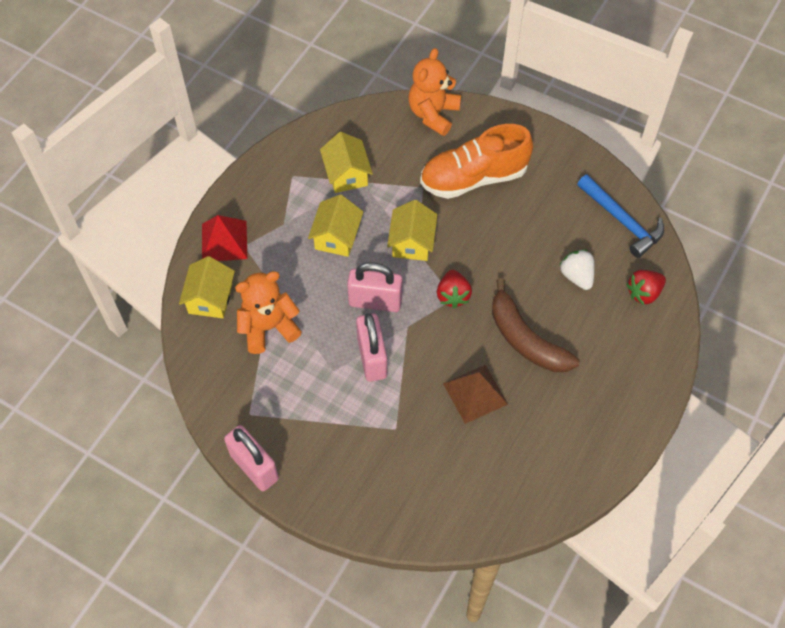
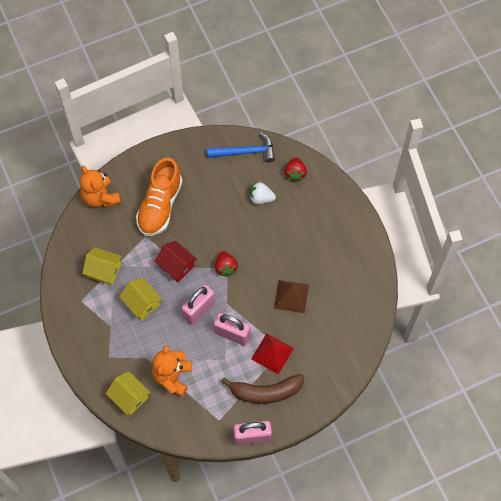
camera: 55 degrees left, 5 degrees up
(224, 241) = (96, 366): red pyramid -> red pyramid (272, 353)
(412, 242) = (176, 266): yellow house -> red house
(453, 295) = (225, 267): red strawberry -> red strawberry turned 45 degrees clockwise
(525, 339) = (278, 249): brown banana -> brown banana (265, 392)

